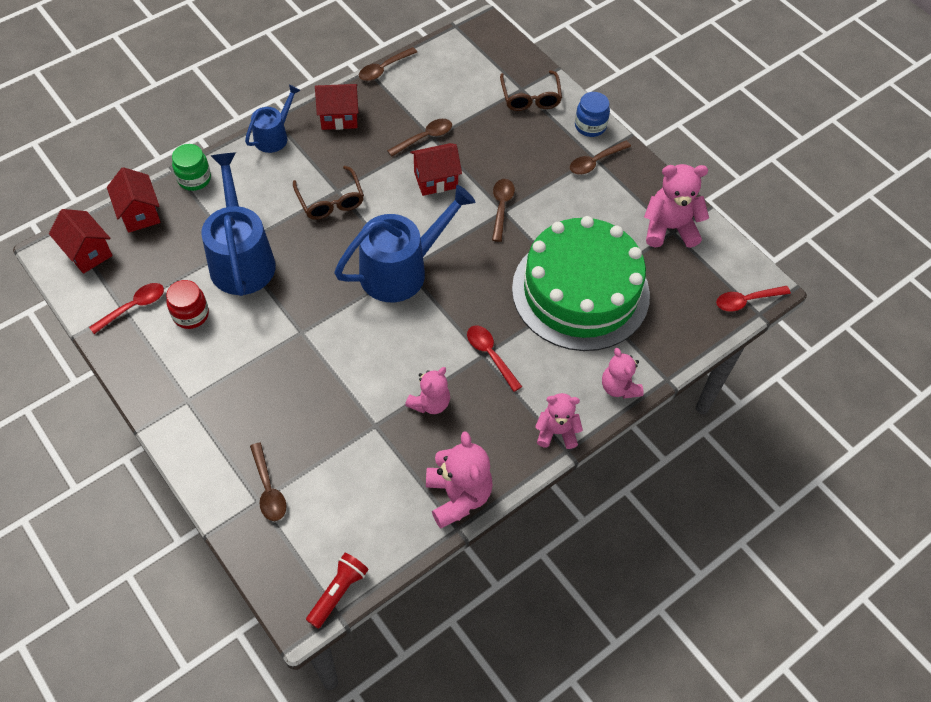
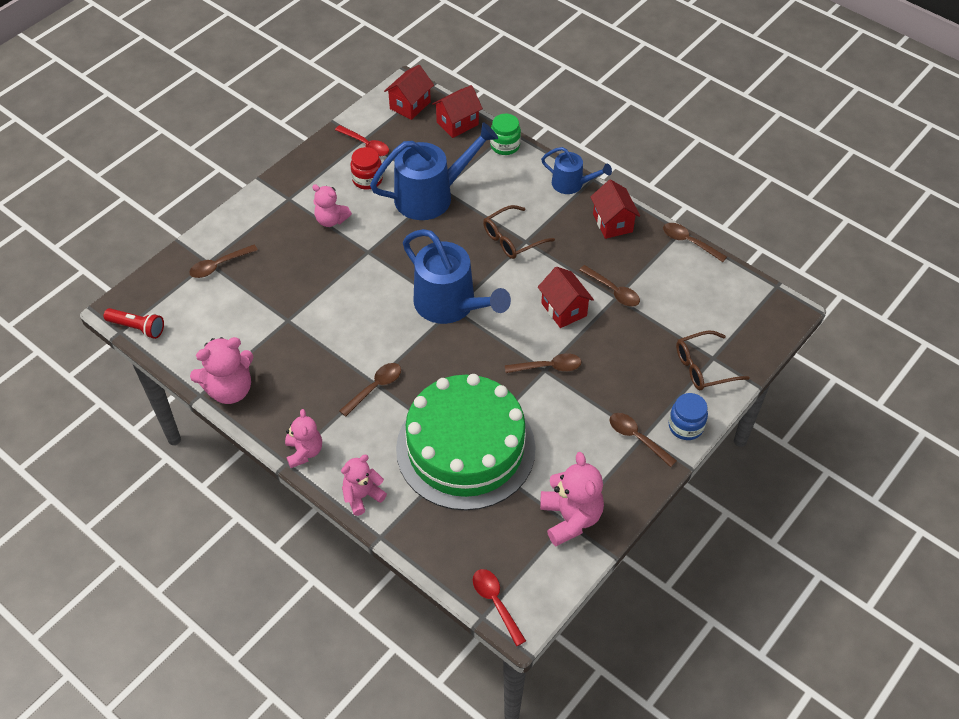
camera: 80 degrees right, 5 degrees down
(430, 403) = (316, 353): pink teddy bear -> pink teddy bear (331, 220)
(490, 355) = (375, 387): red spoon -> brown spoon

